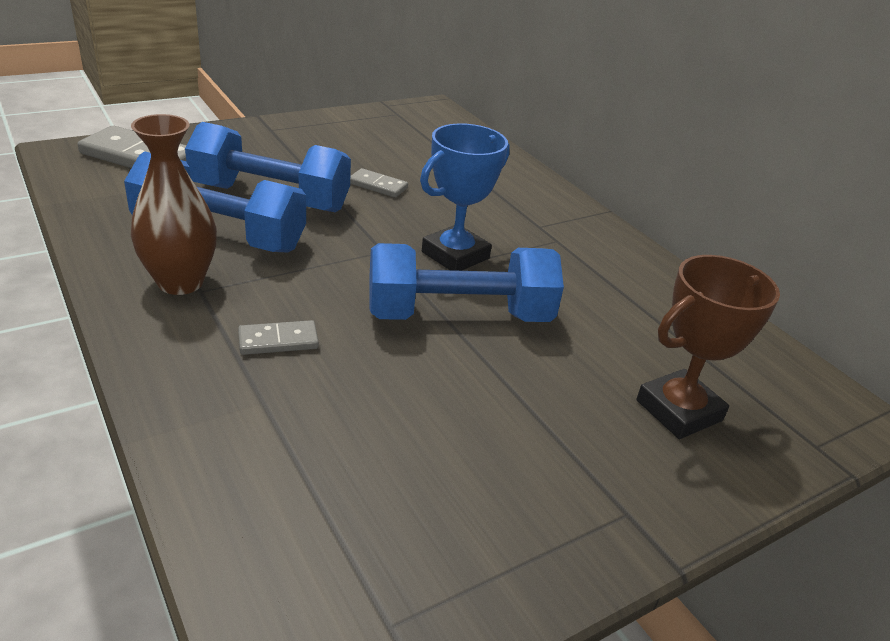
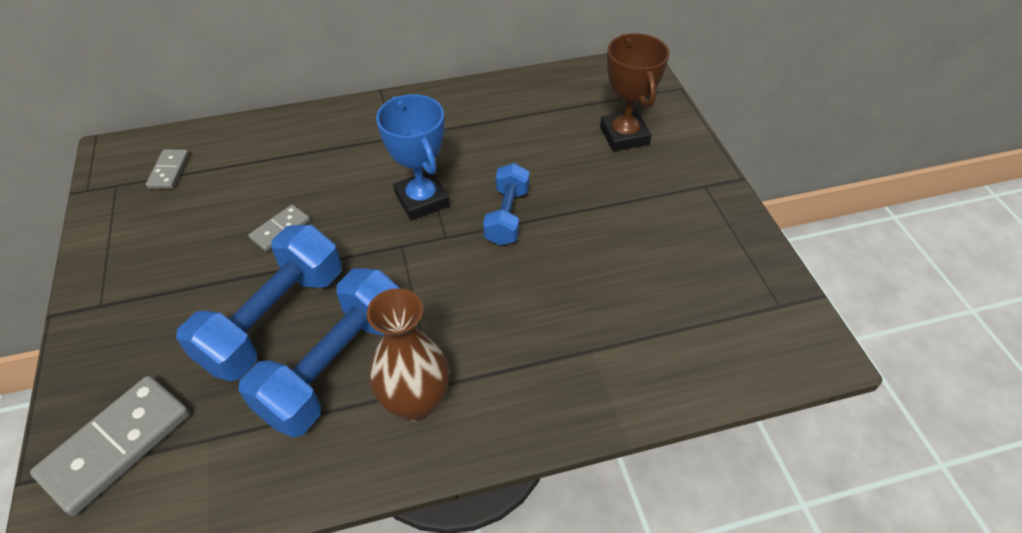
camera: 70 degrees left, 15 degrees up
(278, 341) = (518, 334): grey domino -> grey domino (169, 171)
(459, 315) = (507, 216): blue dumbbell -> blue dumbbell, size x0.59

